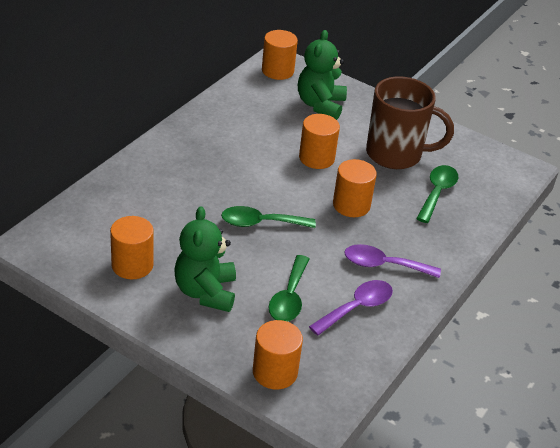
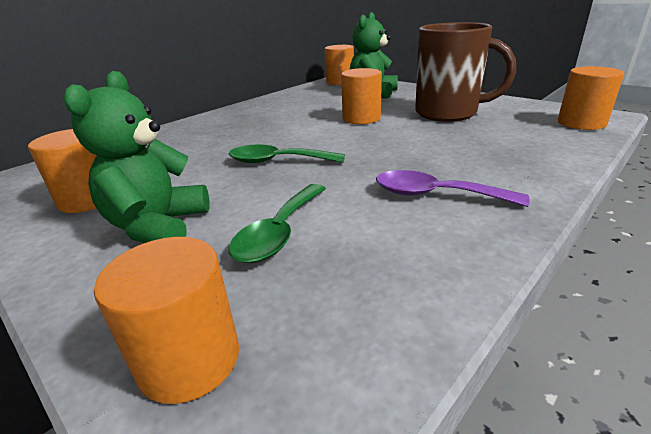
camera: 15 degrees right, 10 degrees down
(351, 205) = (394, 145): orange cylinder -> orange cylinder (581, 123)
(357, 308) = (388, 245): purple spoon -> none
(437, 192) = (502, 134): green spoon -> none

